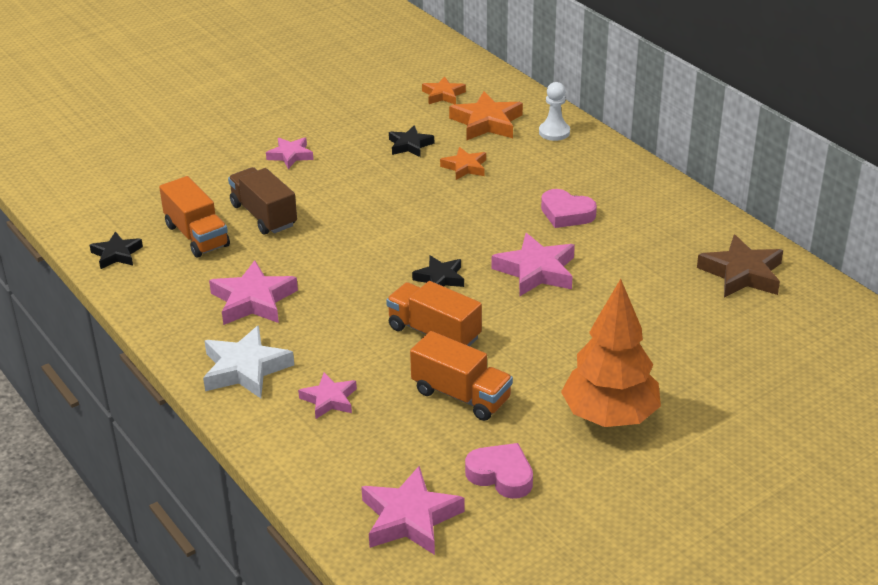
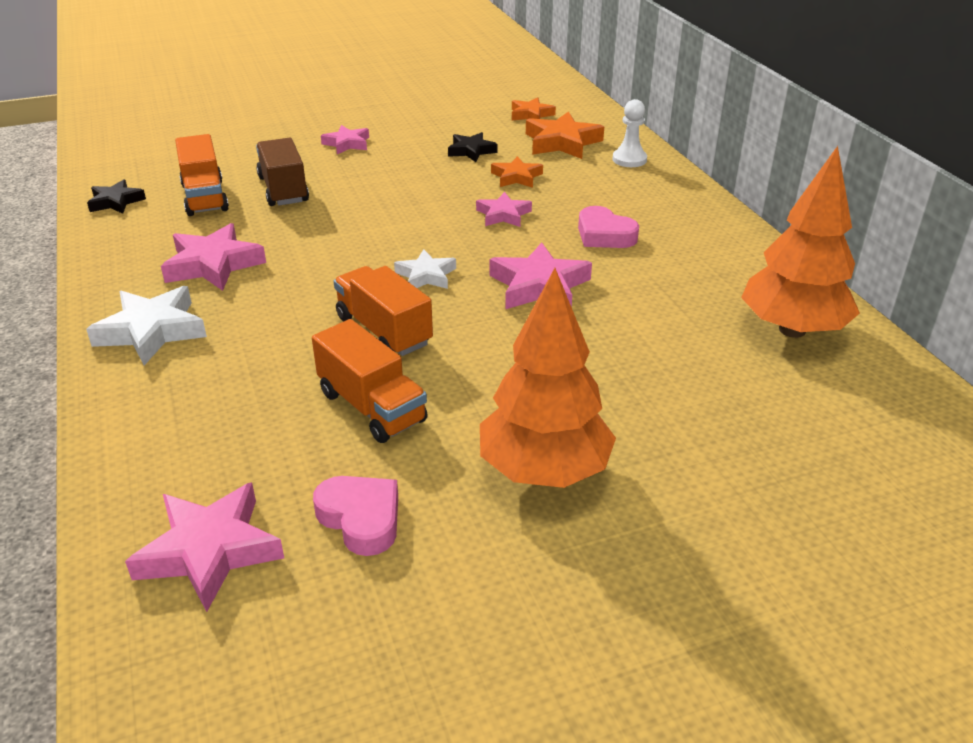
camera: 15 degrees right, 0 degrees up
(329, 399) = (217, 382): pink star -> pink star (503, 215)
(440, 278) = (426, 276): black star -> white star
(742, 274) = (792, 330): brown star -> orange tree

